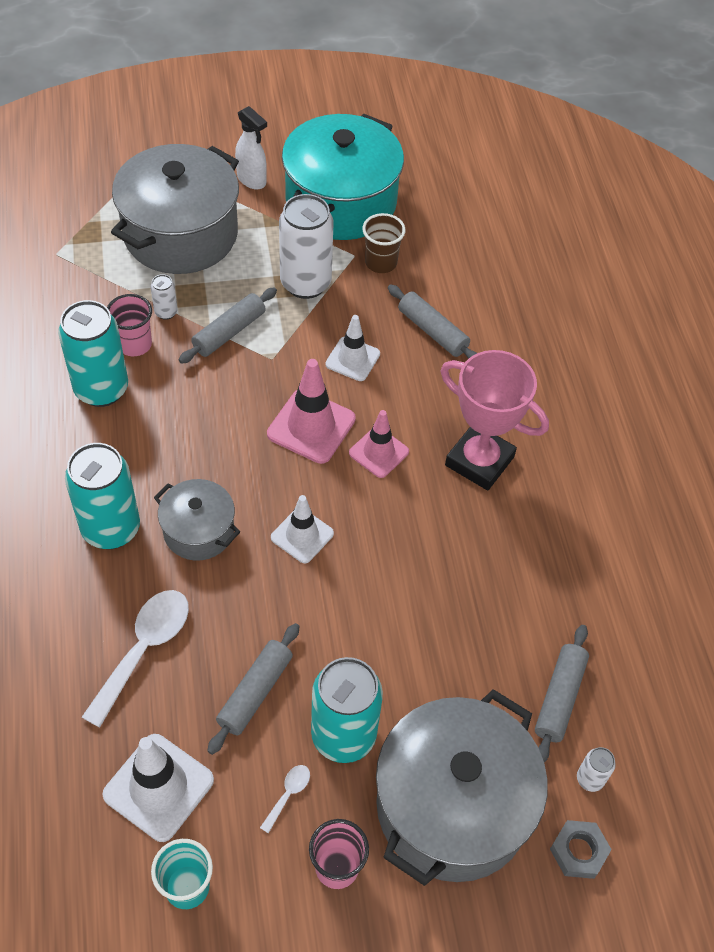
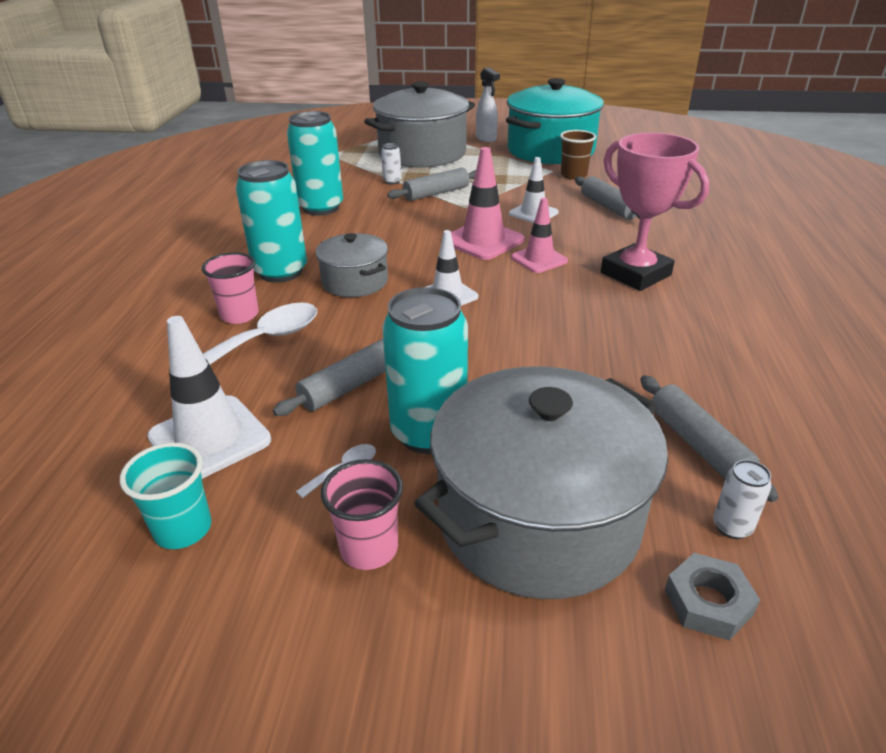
camera: 20 degrees right, 20 degrees down
(134, 344) = (359, 192): pink cup -> pink cup (239, 315)
(305, 283) = (508, 179): white can -> none
(559, 698) = (698, 445): grey rolling pin -> grey rolling pin turned 60 degrees counterclockwise

